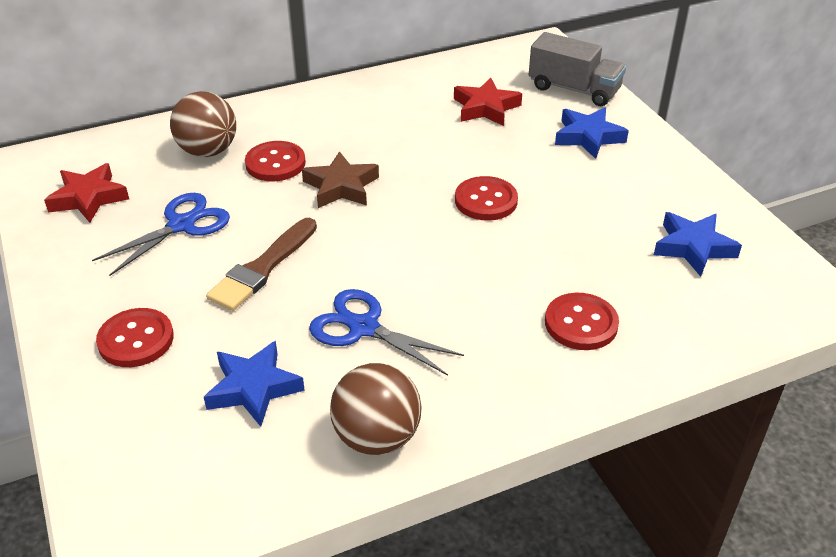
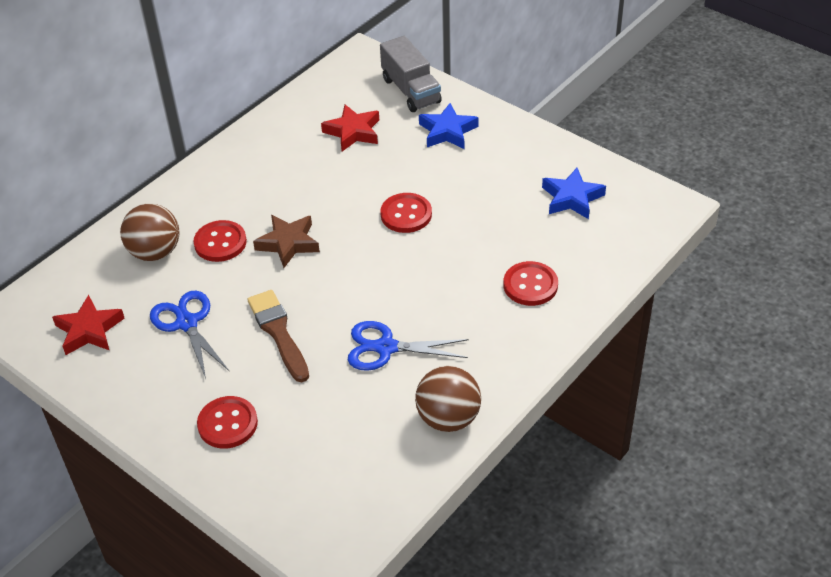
camera: 25 degrees left, 5 degrees up
(181, 225) = (187, 323): blue scissors -> blue scissors turned 45 degrees counterclockwise
(253, 388) = (341, 421): blue star -> none
(262, 268) = (278, 332): brown brush -> brown brush turned 150 degrees clockwise
(574, 89) = (411, 91): grey truck -> grey truck turned 60 degrees clockwise

